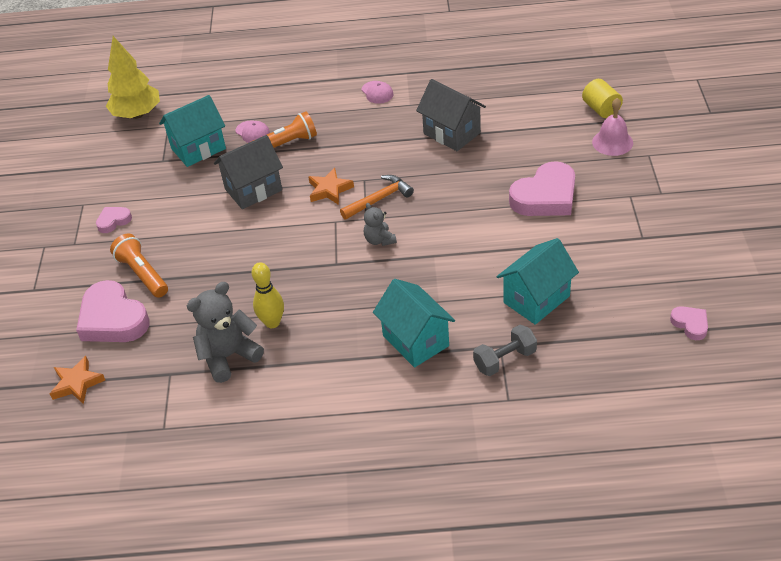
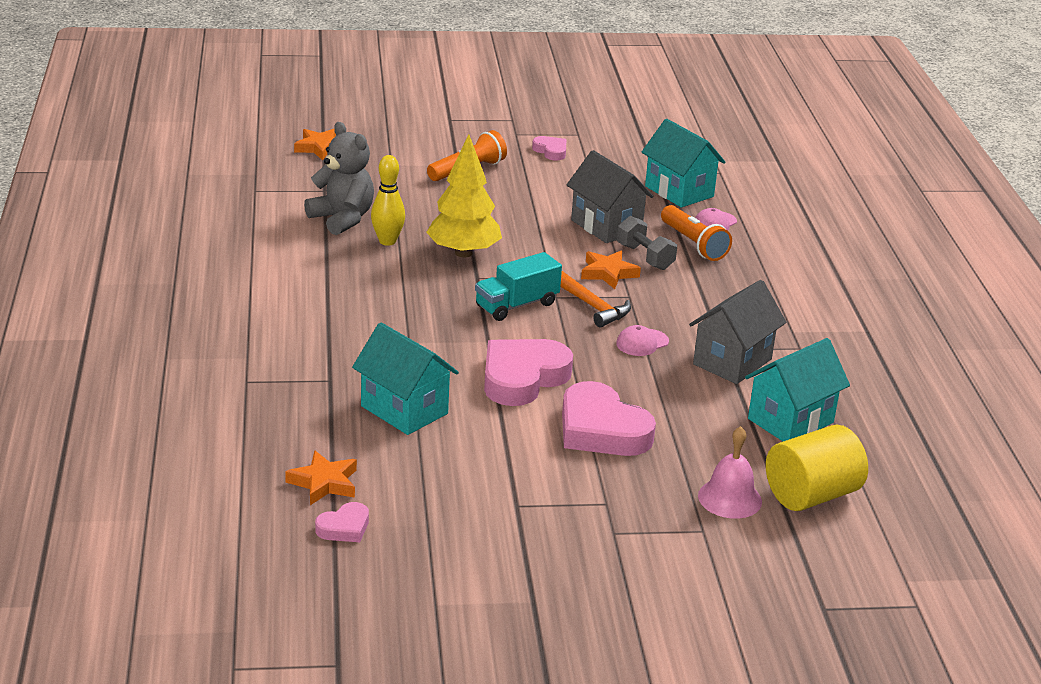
camera: 80 degrees right, 15 degrees down
(113, 319) = (403, 159): pink heart -> pink heart (522, 378)
(137, 114) = (739, 154): yellow tree -> yellow tree (463, 253)
(377, 92) = (815, 307): pink cap -> pink cap (642, 343)
(379, 240) = (516, 305): grey teddy bear -> turquoise truck
(415, 341) = (347, 325): turquoise house -> turquoise house (790, 420)
(505, 359) = (307, 382): grey dumbbell -> grey dumbbell (645, 257)
(601, 109) = (811, 495): yellow cylinder -> yellow cylinder, size x1.52
(639, 339) = (324, 483): none -> orange star

